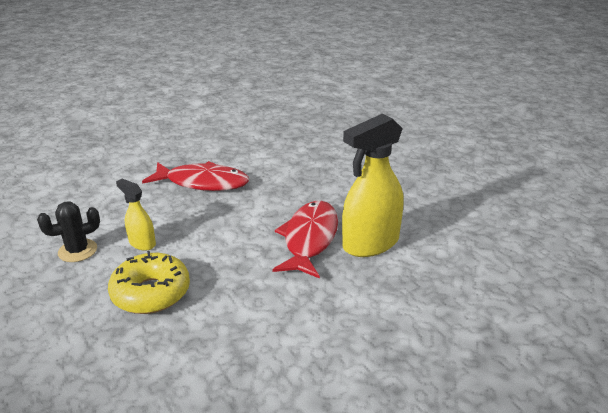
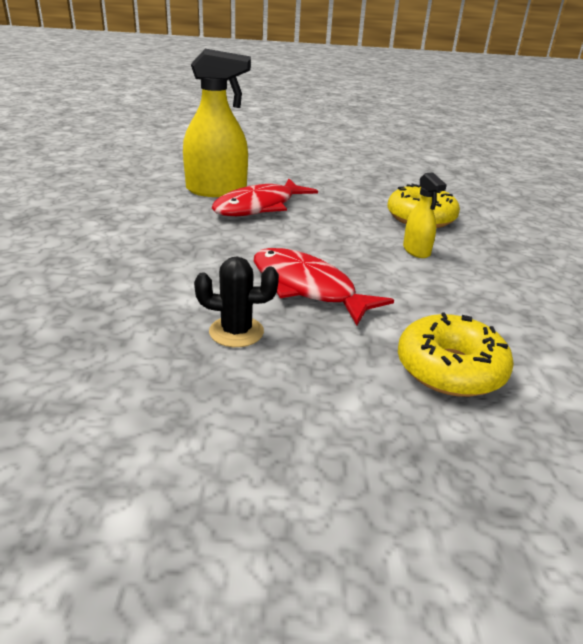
camera: 150 degrees left, 0 degrees up
(77, 251) = (487, 265): black cactus -> black cactus (236, 332)
(101, 169) = (450, 369): none -> yellow donut

